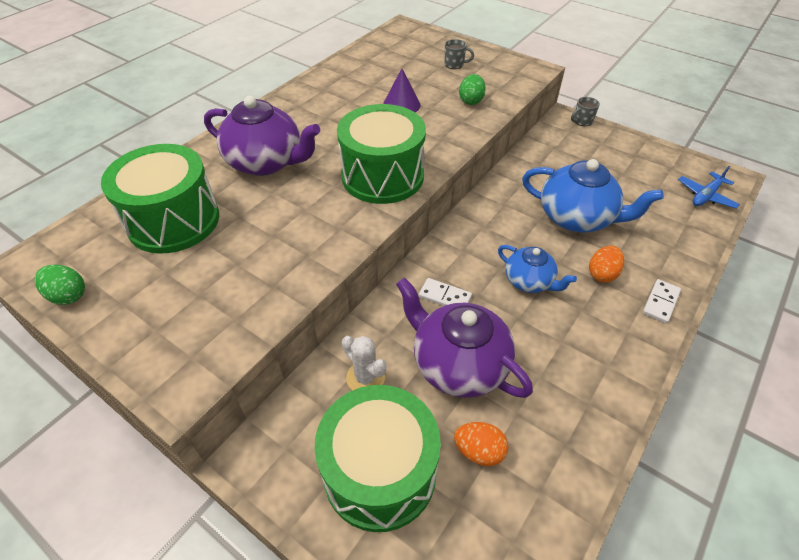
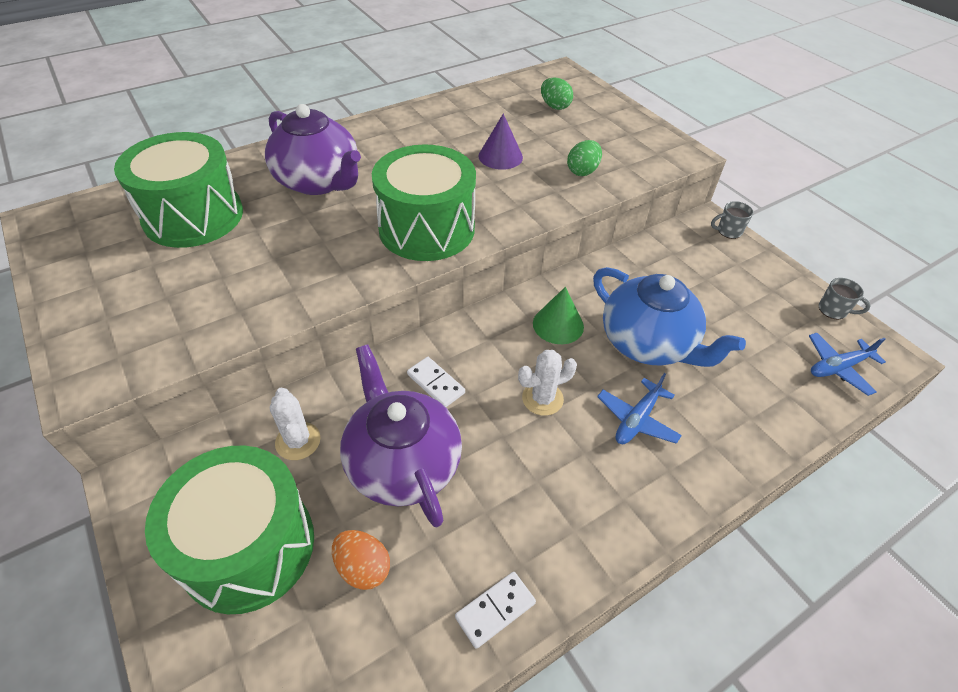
camera: 20 degrees right, 0 degrees up
(68, 295) = (57, 260): green egg -> green egg (554, 106)
(454, 65) = (591, 126): grey mug -> grey mug (833, 310)
(506, 224) = (558, 325): none -> green cone
(529, 281) = (542, 398): blue teapot -> white cactus
(602, 274) = (637, 419): orange egg -> blue plane
(660, 302) = (690, 479): white domino -> white domino (495, 610)

